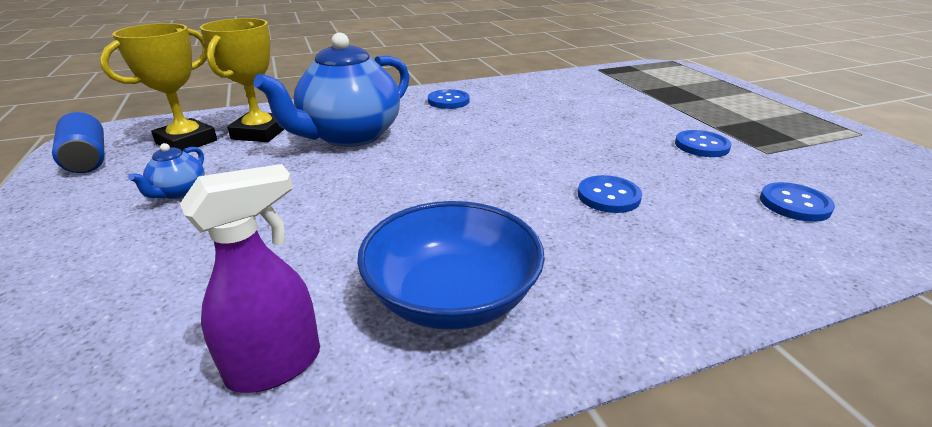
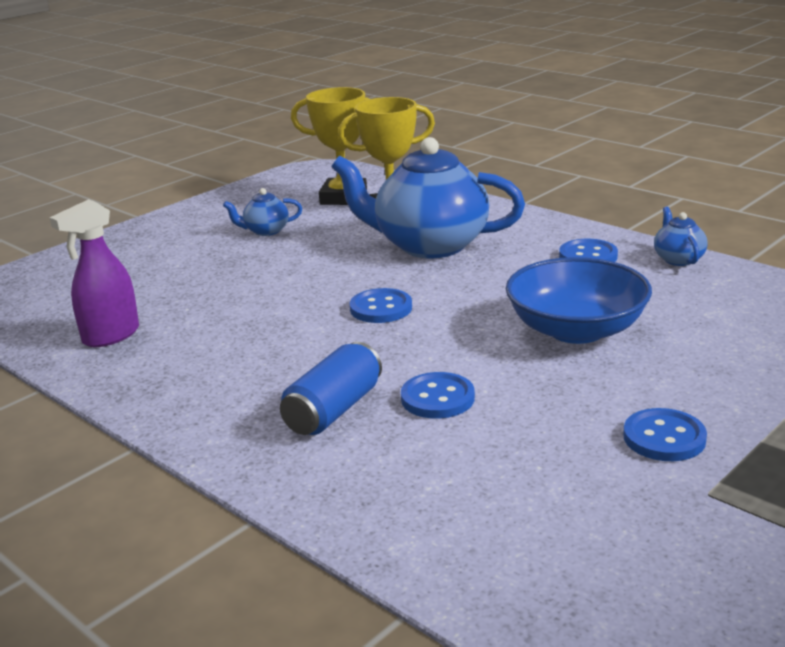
camera: 65 degrees right, 5 degrees down
(87, 158) = (283, 184): blue can -> blue can (334, 410)
(276, 365) = (110, 336): purple spray bottle -> purple spray bottle turned 105 degrees clockwise
(452, 296) = (211, 367): blue bowl -> blue bowl (576, 330)
(486, 85) = (678, 259): none -> blue teapot
(794, 204) = (543, 521): blue button -> blue button (381, 308)

